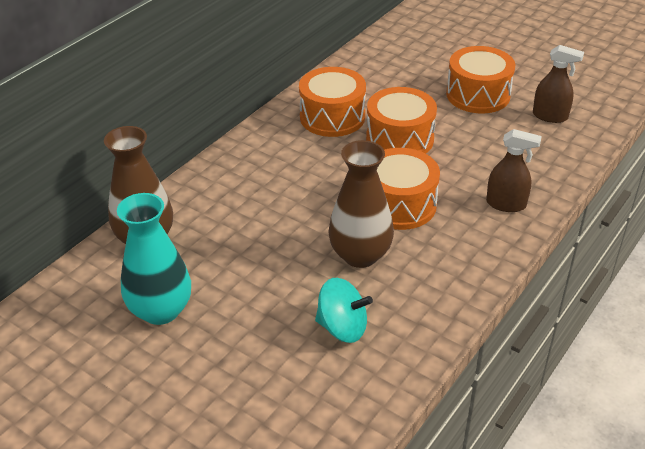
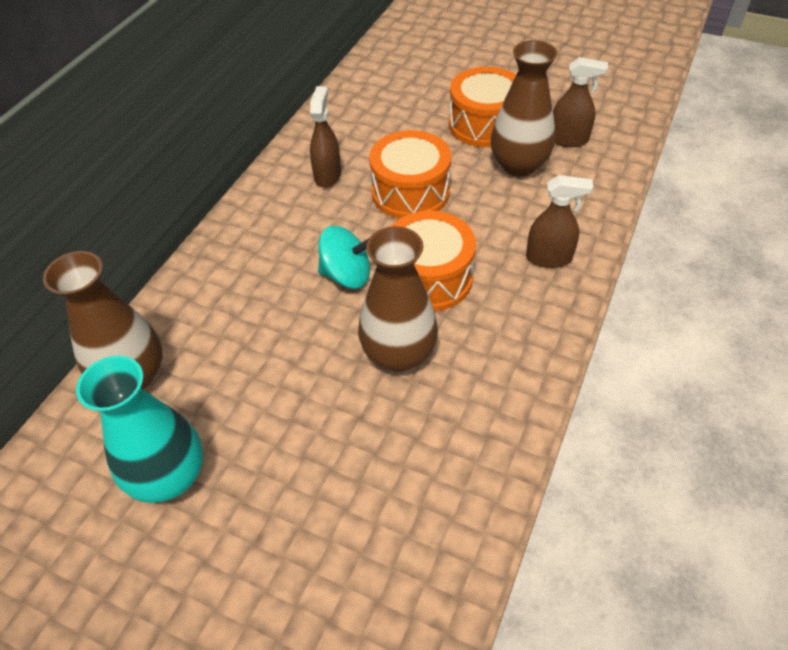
camera: 10 degrees left, 10 degrees up
(332, 117) = (327, 175): orange drum -> brown spray bottle
(342, 327) = (399, 459): turquoise spinning top -> turquoise spinning top (346, 275)
(500, 130) = (518, 165): none -> brown vase

